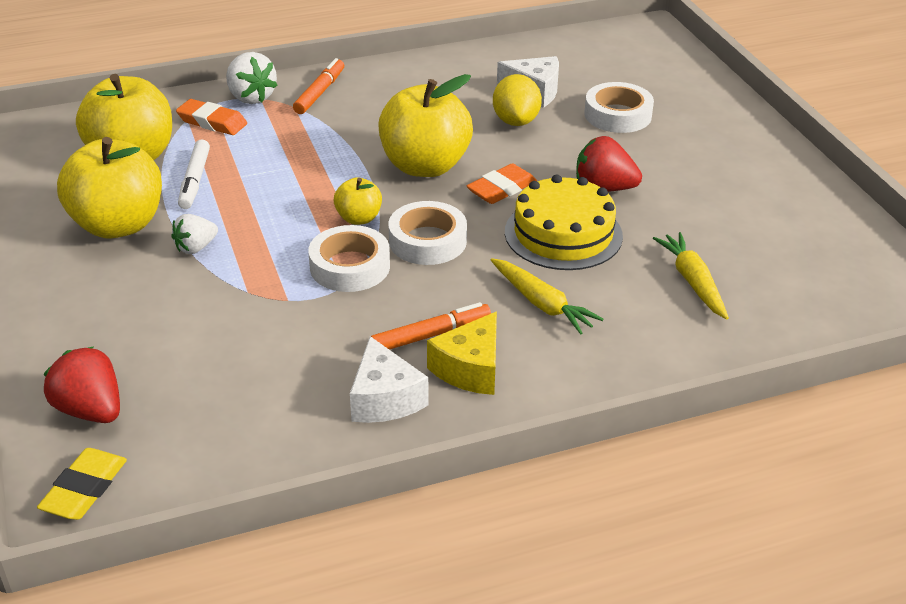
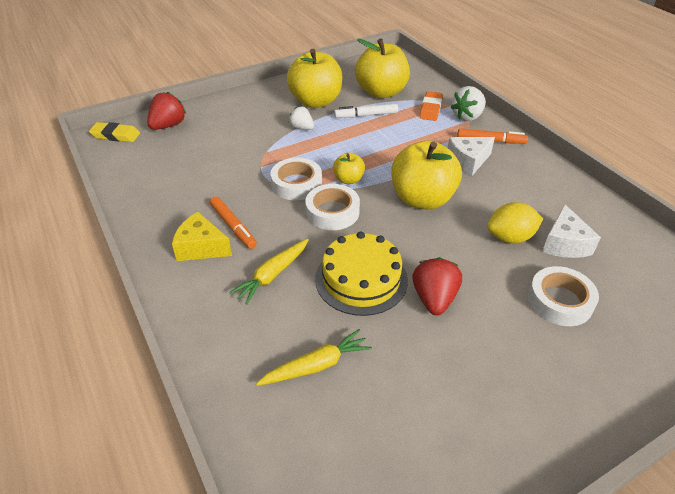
camera: 80 degrees right, 5 degrees up
(384, 399) = (174, 216): white cheese -> white cheese (468, 161)
(501, 189) = (409, 240): orange eraser -> none

